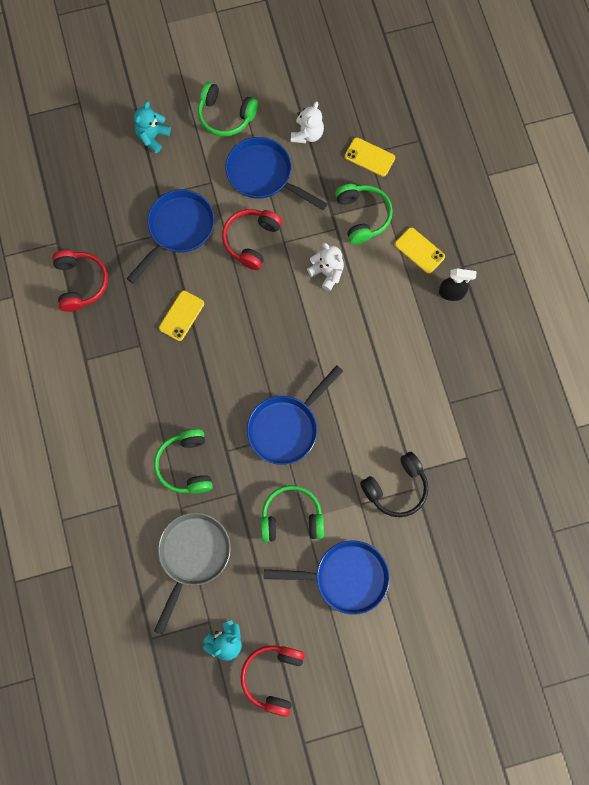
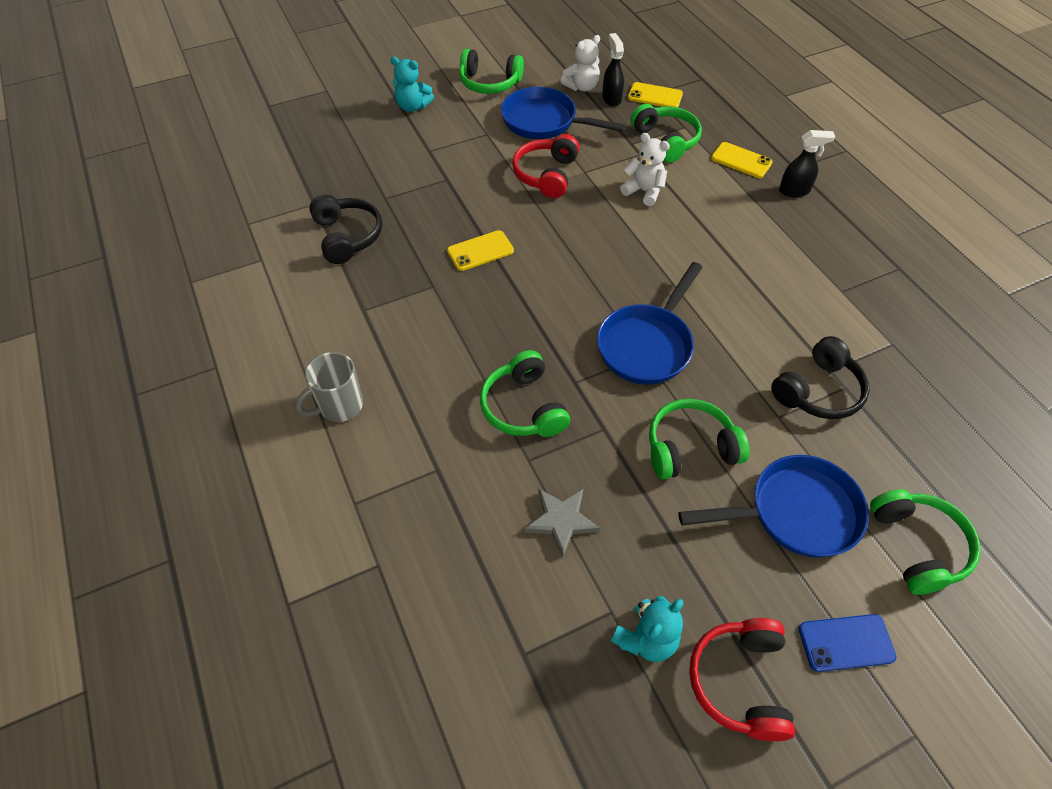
camera: 10 degrees left, 20 degrees down
(59, 442) = (340, 406): none -> grey mug
(80, 283) = (347, 236): red headphones -> black headphones
(152, 137) = (413, 106): turquoise teddy bear -> turquoise teddy bear turned 90 degrees counterclockwise
(178, 229) = (458, 176): blue pan -> none
(181, 316) = (480, 251): yellow phone -> yellow phone turned 45 degrees clockwise
(192, 556) = (561, 521): grey pan -> grey star
(307, 134) = (582, 87): white teddy bear -> white teddy bear turned 45 degrees clockwise
(330, 154) = (611, 98): none -> black spray bottle
(344, 666) = (846, 643): none -> blue phone
(415, 614) = (917, 546): none -> green headphones

